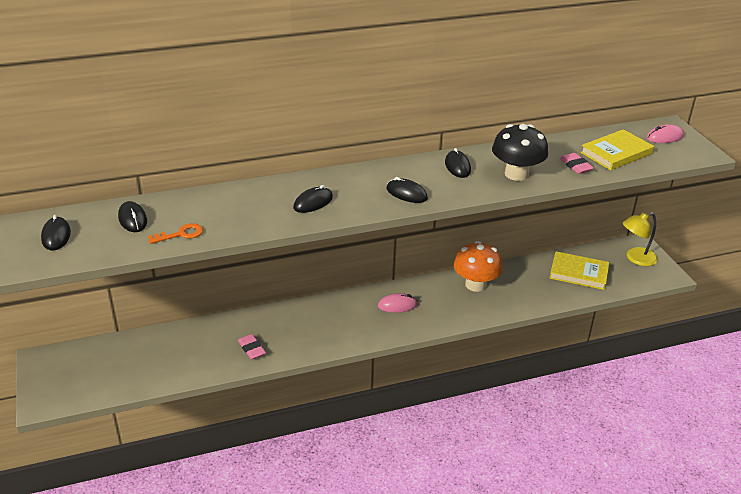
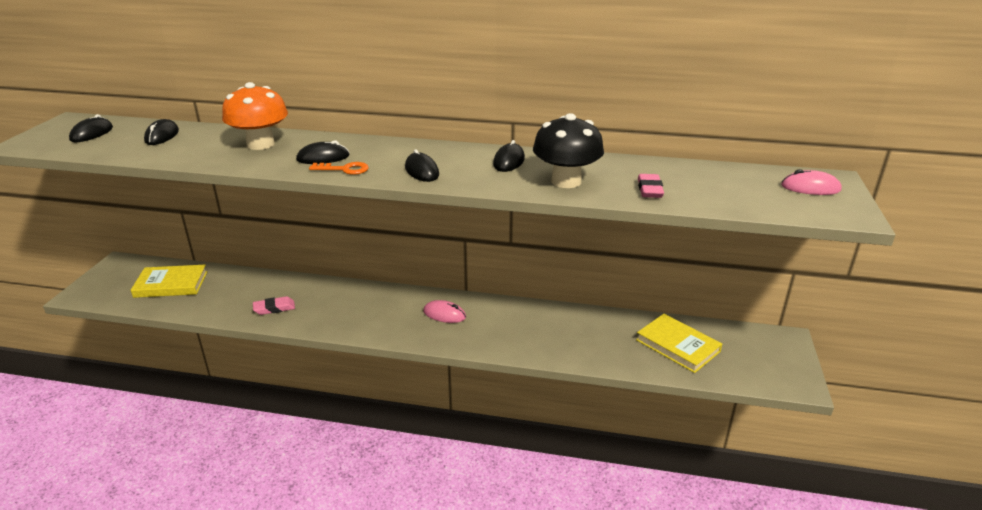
camera: 30 degrees right, 5 degrees down
(180, 234) = (178, 154): orange key -> orange key (344, 169)
(251, 349) = (274, 308): pink eraser -> pink eraser turned 75 degrees clockwise
(475, 285) = (545, 320): orange mushroom -> orange mushroom (260, 144)
(616, 153) = (720, 189): yellow book -> yellow book (171, 284)
(636, 258) = (768, 352): yellow lamp -> none

